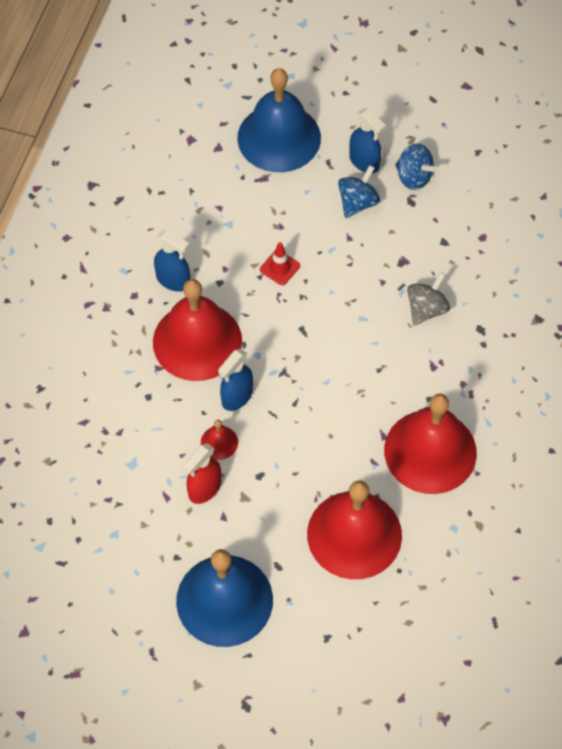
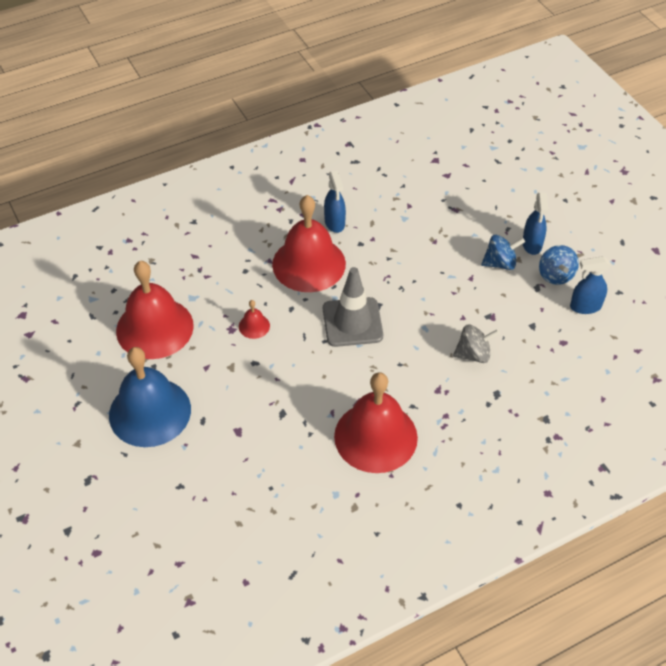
camera: 45 degrees right, 10 degrees down
(204, 489) = (214, 343): red spray bottle -> none
(237, 396) = (294, 310): blue spray bottle -> blue spray bottle (585, 307)
(279, 137) = (491, 195): blue bell -> none
(280, 267) = (406, 262): red traffic cone -> none
(298, 365) = (352, 322): none -> grey traffic cone
(354, 534) = (269, 443): red bell -> red bell (154, 328)

